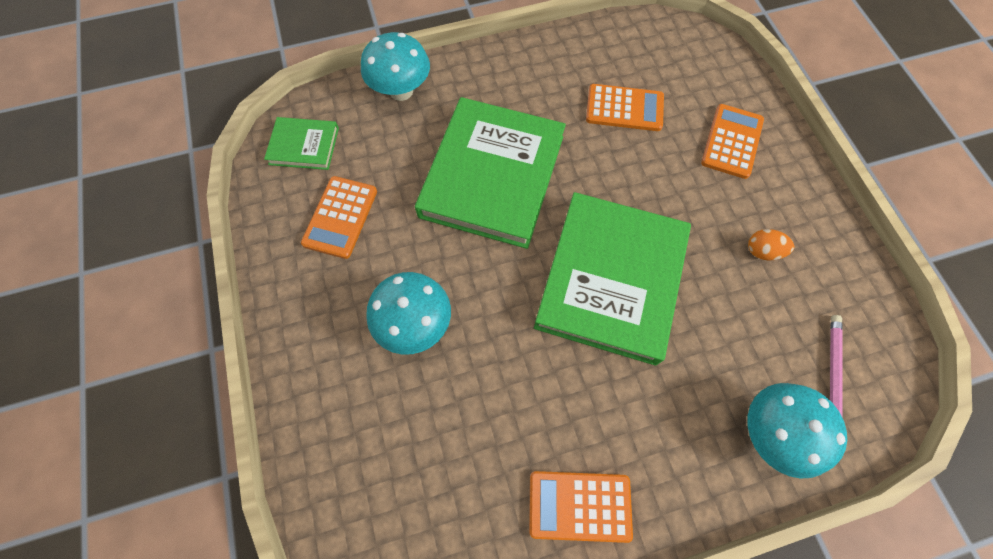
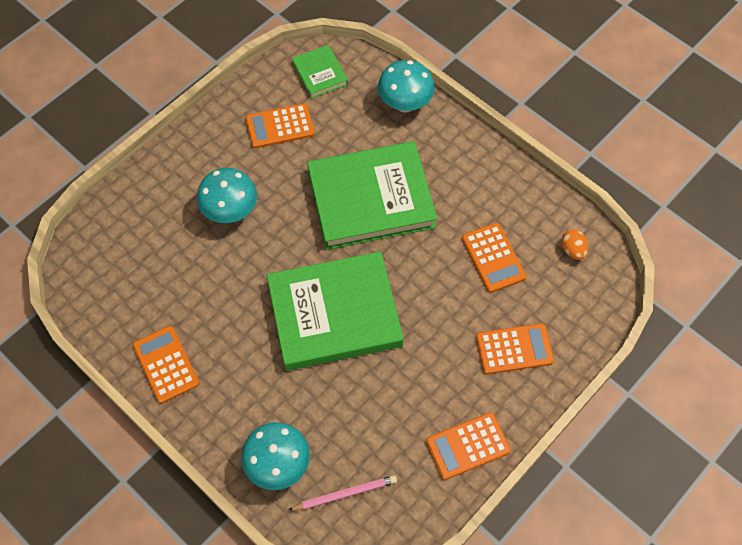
camera: 60 degrees right, 5 degrees down
(762, 251) = (423, 409): orange egg -> orange egg (572, 250)
(820, 232) = (468, 446): none -> orange calculator

